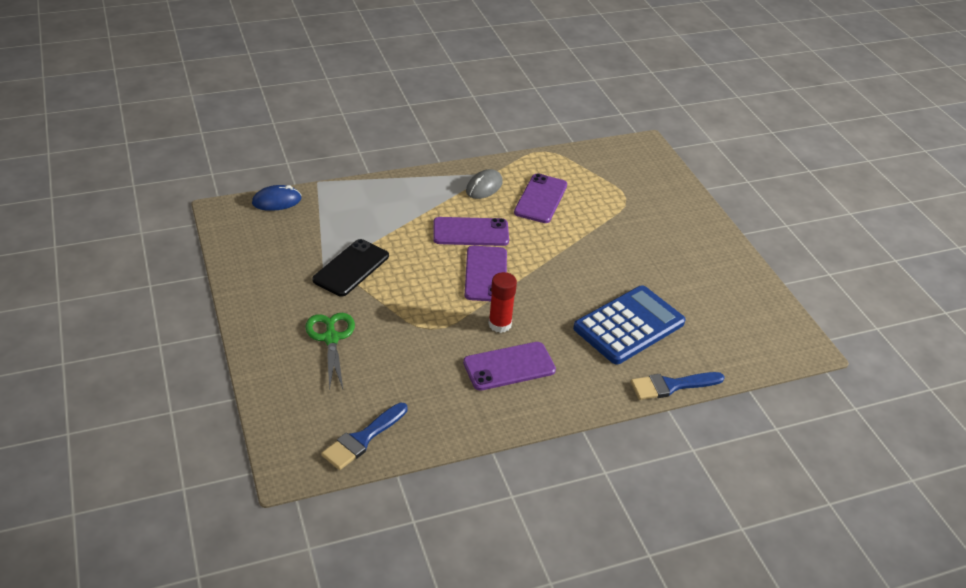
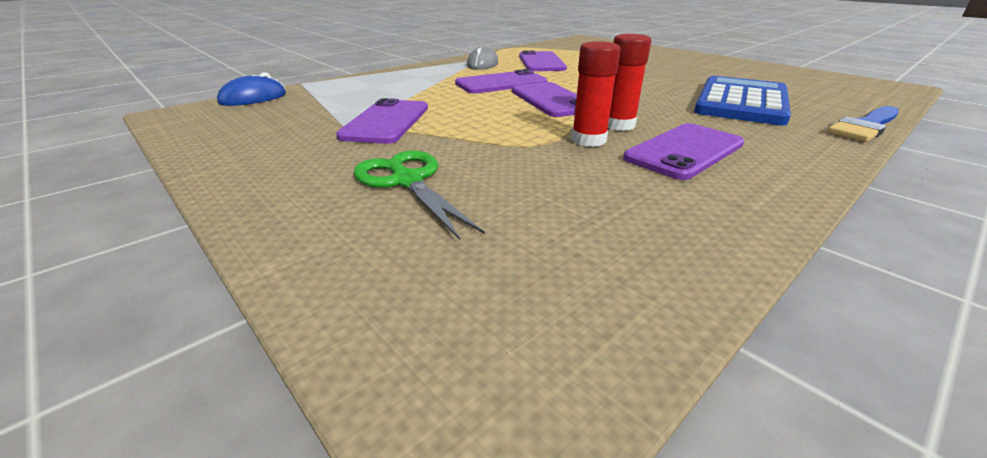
camera: 20 degrees left, 10 degrees down
(351, 268) = (386, 122): black phone -> purple phone
(362, 439) = (598, 298): blue brush -> none
(462, 334) = (588, 140): none -> red glue stick

